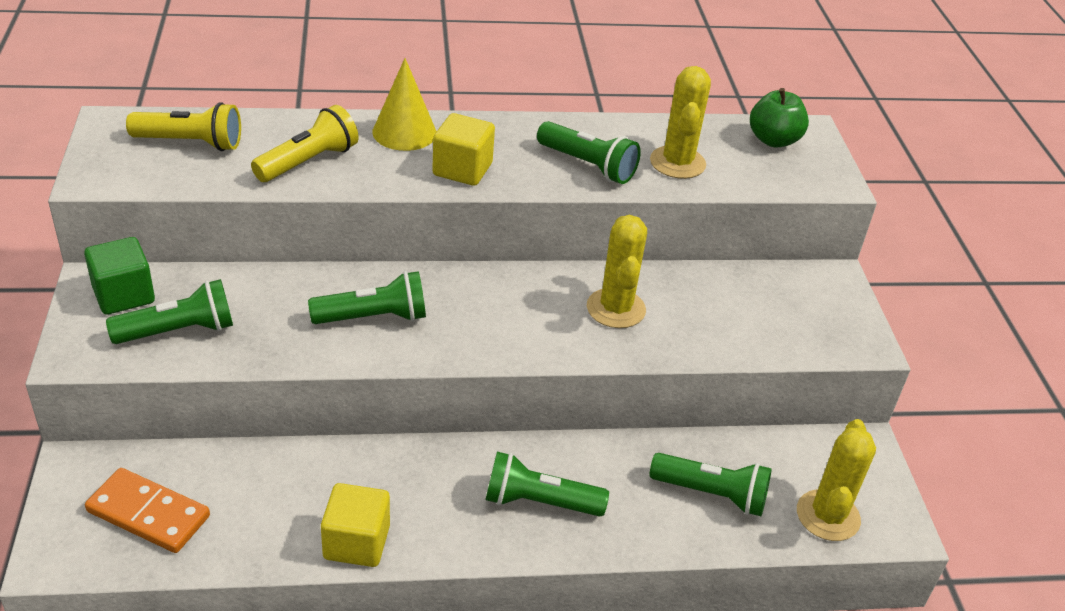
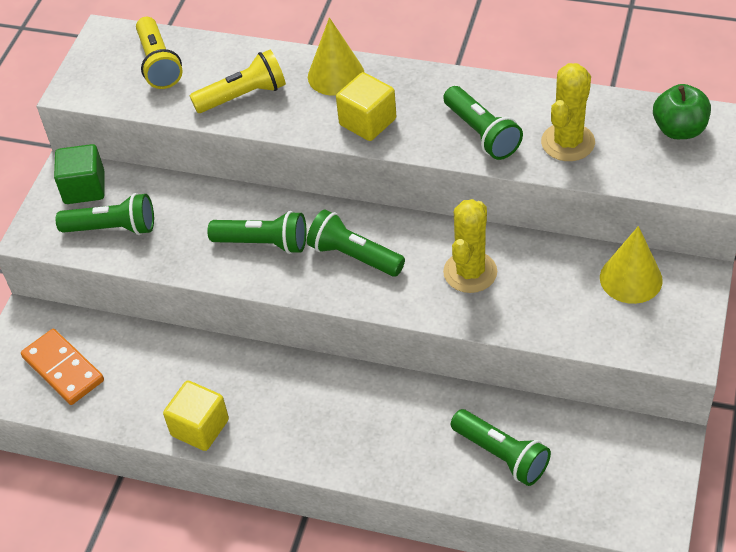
camera: 30 degrees right, 10 degrees up
(191, 143) = (158, 64): yellow flashlight -> yellow flashlight turned 45 degrees clockwise
(539, 502) = (353, 427): green flashlight -> green flashlight (354, 256)
(776, 288) = (631, 278): none -> yellow cone
(828, 516) = (595, 499): yellow cactus -> none

